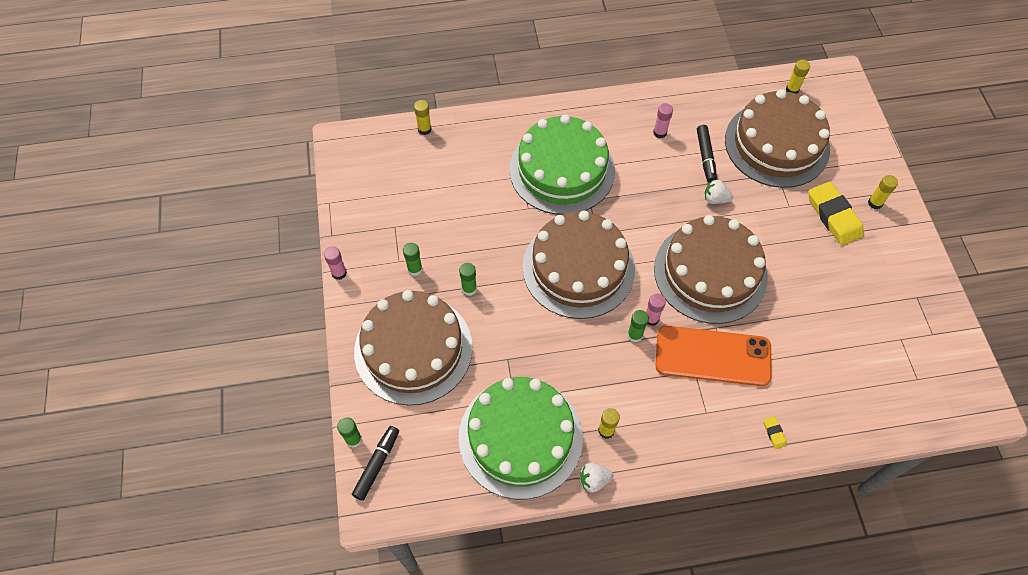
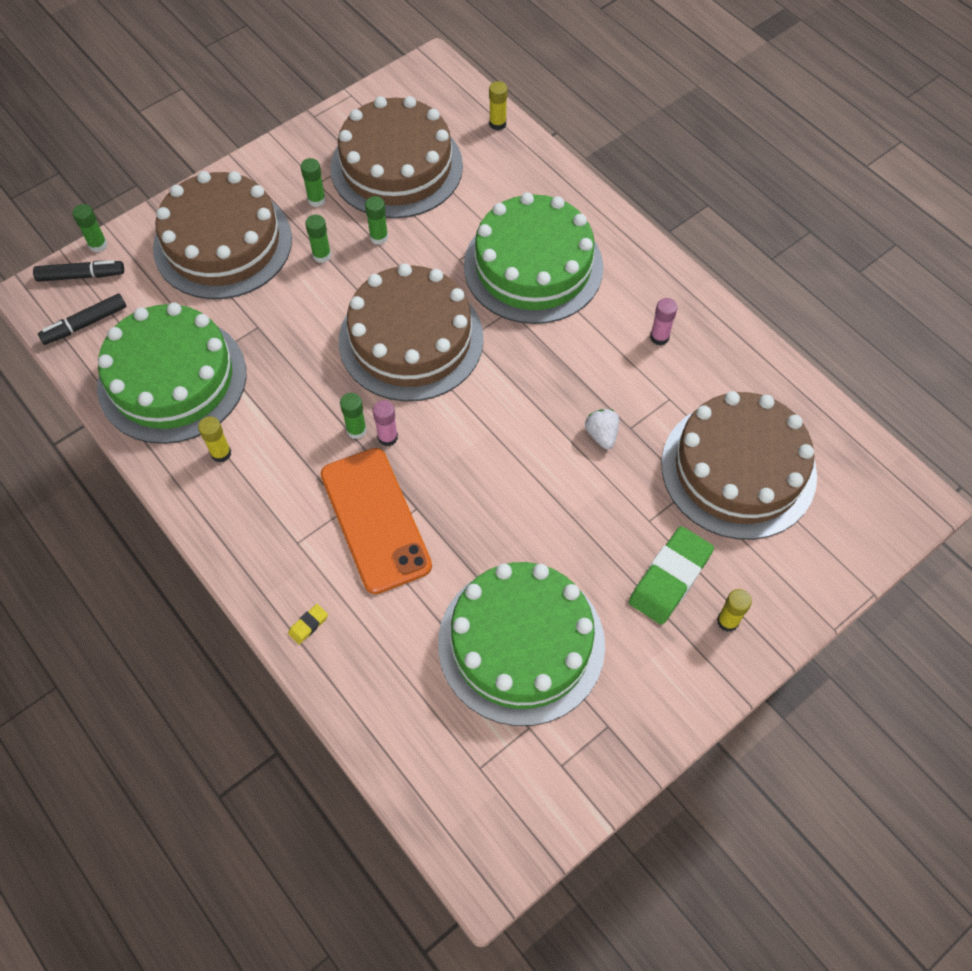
camera: 60 degrees right, 0 degrees up
(339, 273) = (274, 143): pink glue stick -> none
(477, 246) = (379, 237): none -> green glue stick
(594, 480) = (156, 467): white strawberry -> none
(705, 156) = (659, 399): black marker -> black marker (85, 324)
(710, 272) = (490, 472): brown cake -> brown cake (396, 167)
(792, 89) = (845, 453): yellow glue stick -> none
(833, 216) = (670, 578): yellow eraser -> green eraser
(843, 315) = (521, 643): none -> green cake

